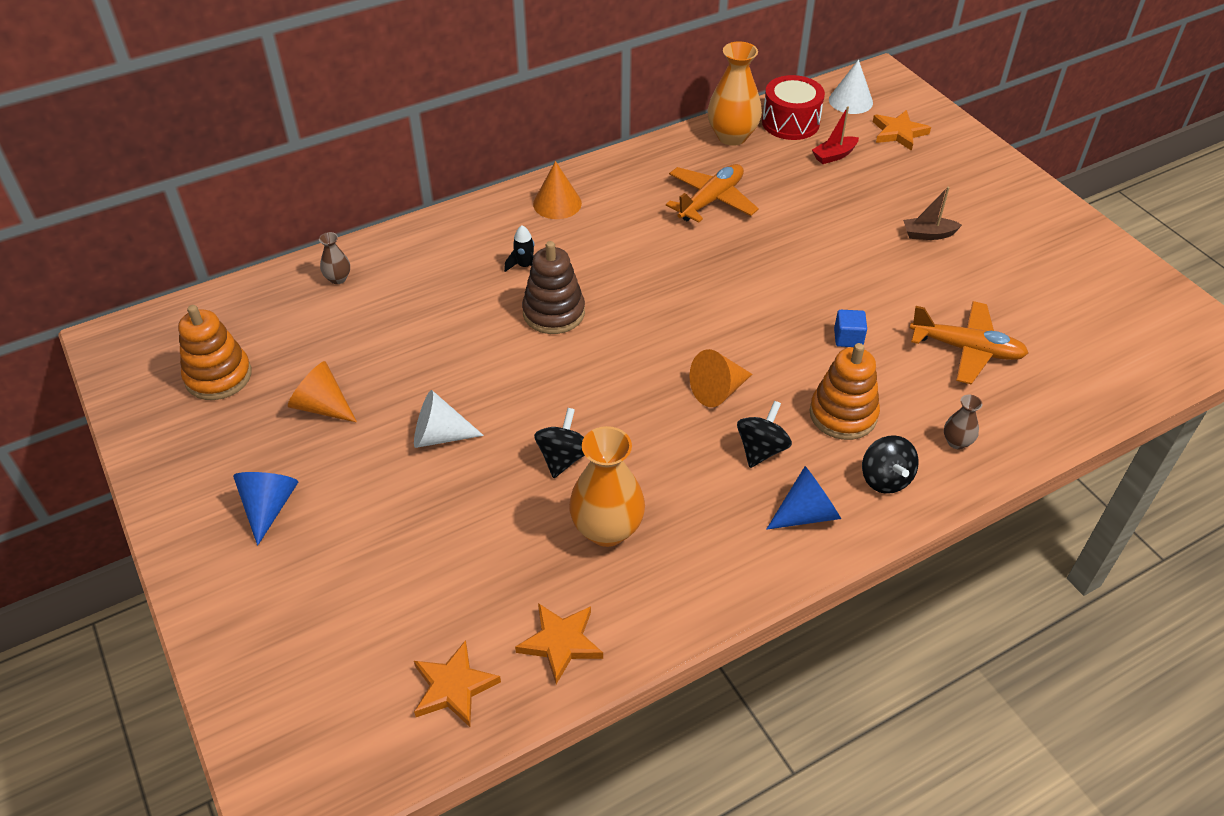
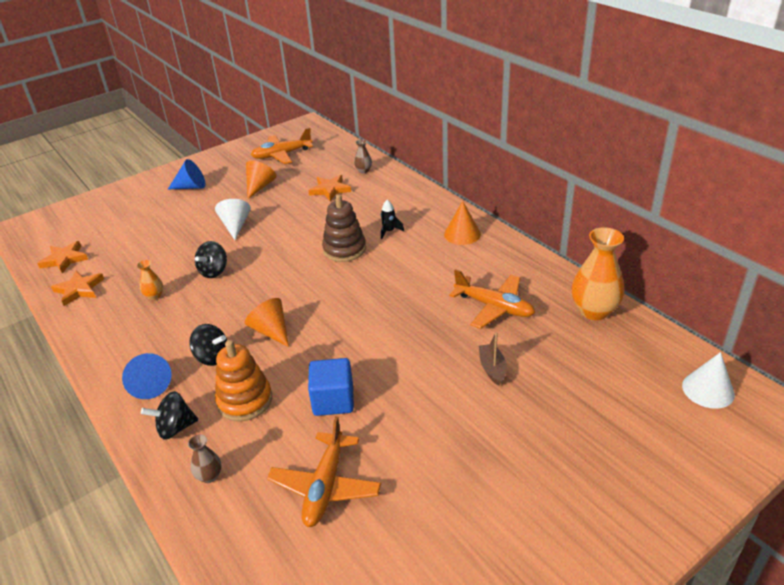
camera: 85 degrees right, 10 degrees down
(218, 376) = (282, 155): orange stacking toy -> orange plane
(563, 458) = (214, 271): black spinning top -> black spinning top turned 105 degrees clockwise
(607, 529) = (154, 296): orange vase -> orange vase, size x0.48
(790, 122) = (639, 347): red drum -> none
(834, 155) = (598, 381): red boat -> none
(848, 338) = (333, 400): blue cube -> blue cube, size x1.68
(898, 133) = (669, 431): orange star -> orange star (330, 190)
(928, 234) = (494, 457): brown boat -> brown boat (492, 368)

